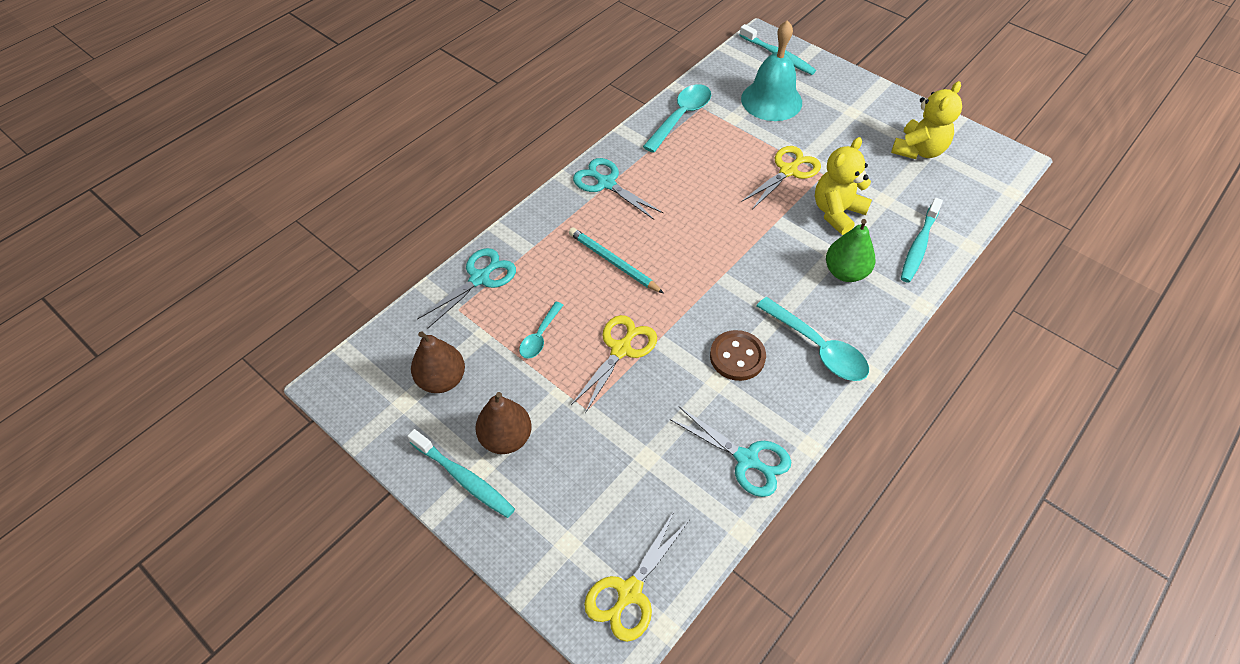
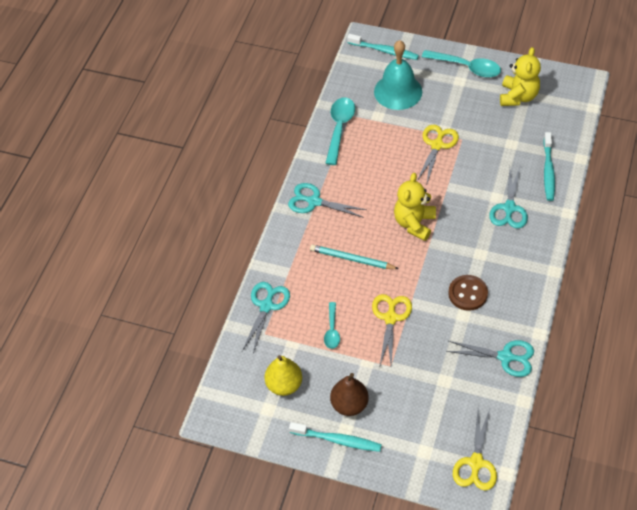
camera: 20 degrees left, 0 degrees up
(442, 379) = (284, 385): brown pear -> yellow pear
(818, 348) = (515, 268): turquoise spoon -> turquoise spoon (466, 67)
(836, 212) = (484, 165): yellow teddy bear -> yellow teddy bear (414, 223)
(845, 272) = (509, 208): green pear -> turquoise scissors

